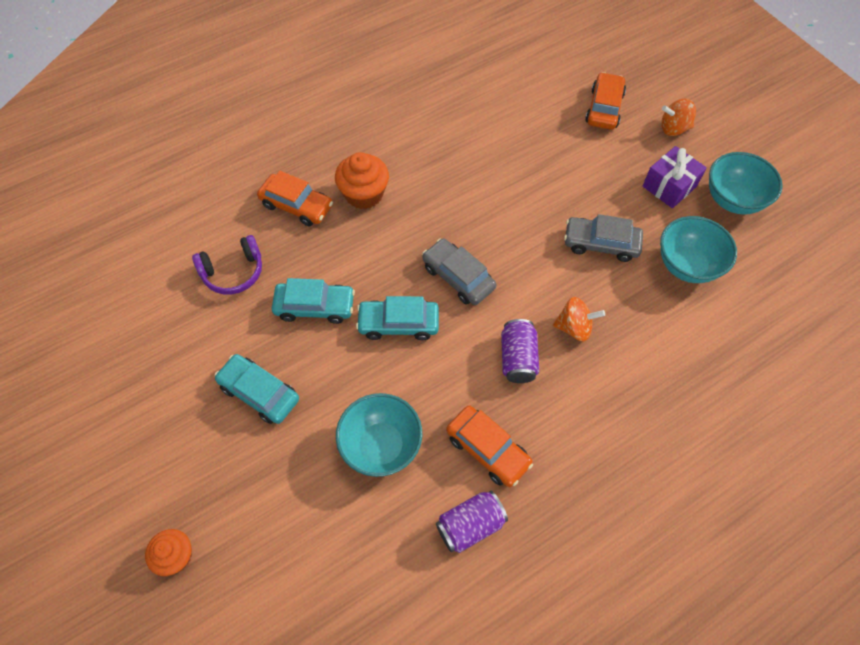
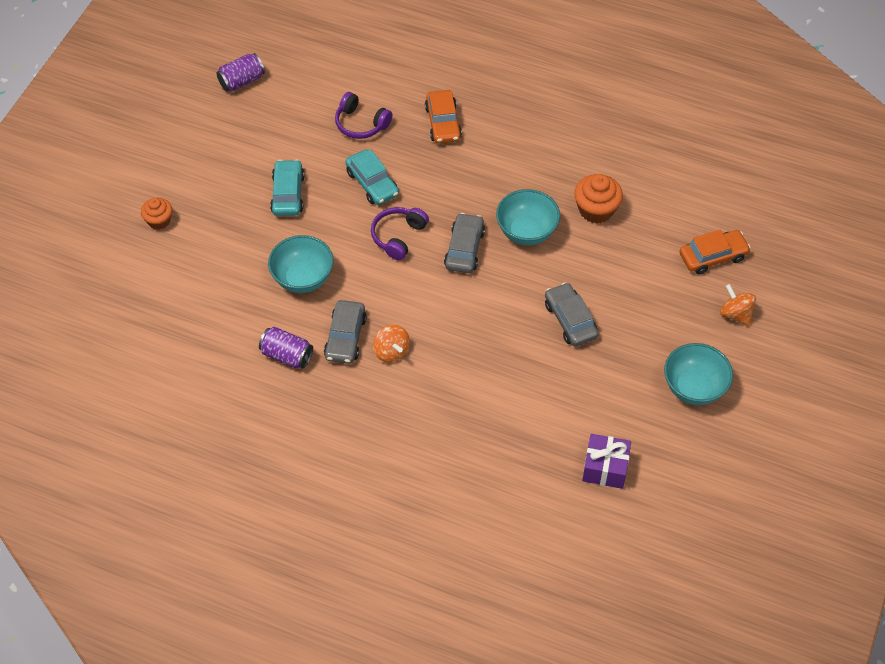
camera: 55 degrees right, 5 degrees down
(364, 194) = (487, 154): orange cupcake -> orange cupcake (596, 210)
(398, 323) = (398, 236): turquoise car -> purple headphones
(487, 450) = (345, 337): orange car -> grey car
(518, 358) = (427, 318): purple can -> purple can (242, 81)
(574, 327) = (480, 339): orange spinning top -> orange spinning top (391, 352)
(669, 186) = (668, 338): purple gift -> purple gift (605, 468)
(687, 265) = (598, 384): turquoise bowl -> turquoise bowl (526, 232)

